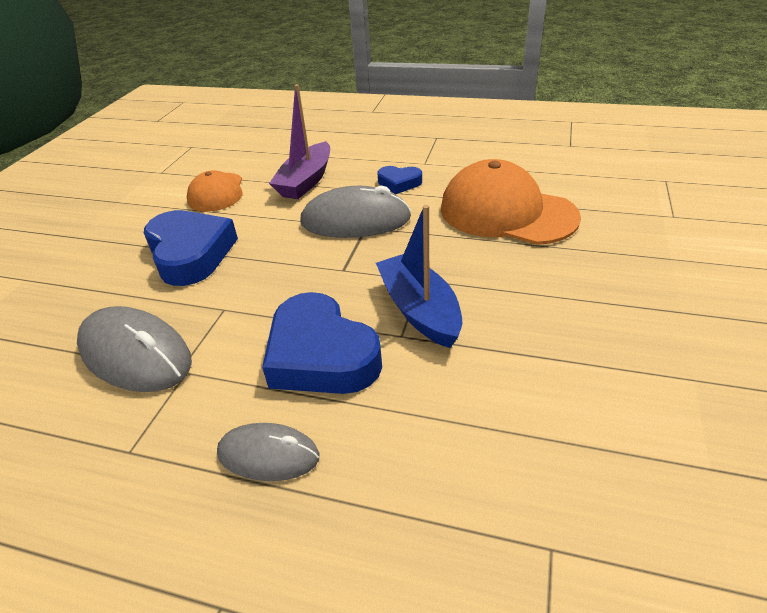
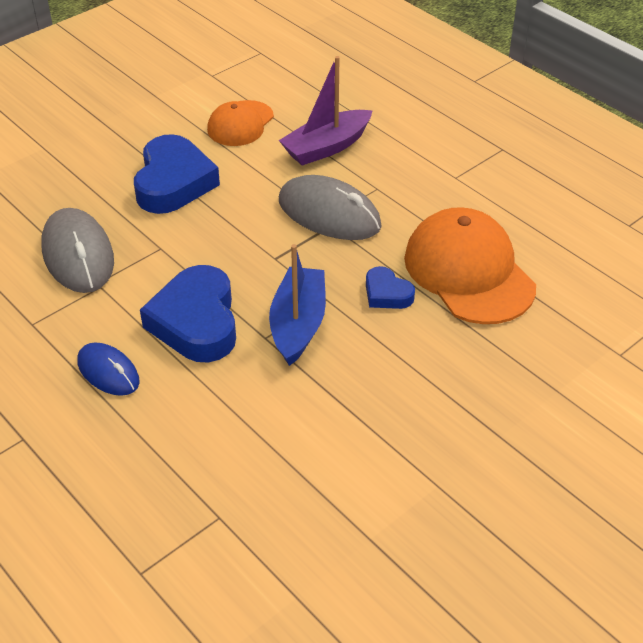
camera: 30 degrees right, 5 degrees up
(268, 455) = (108, 372): grey mouse -> blue mouse
(399, 183) = (407, 190): blue heart -> blue heart (387, 293)

